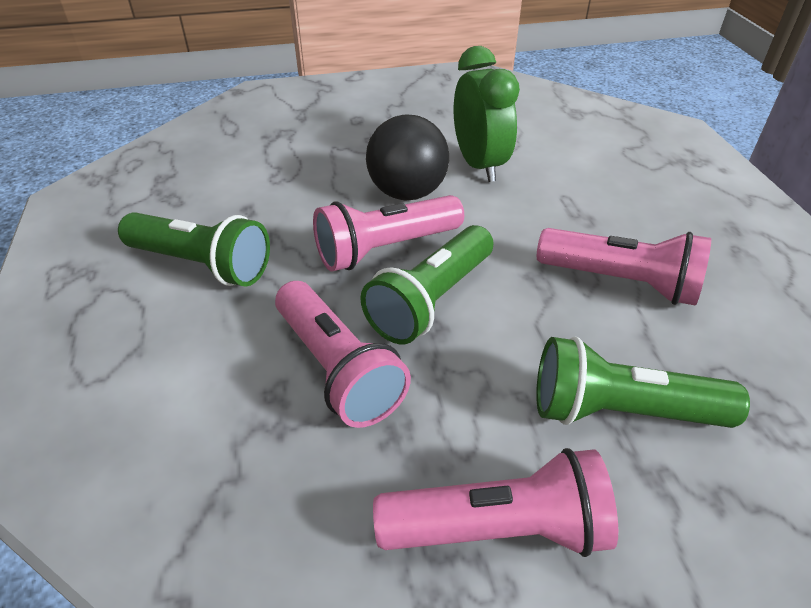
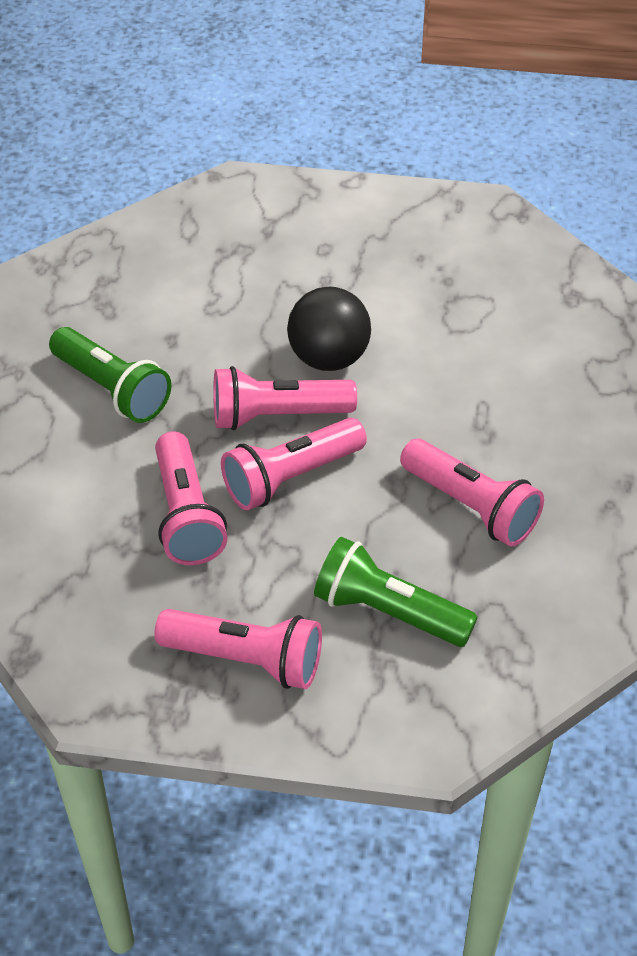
camera: 20 degrees right, 5 degrees up
(431, 300) = (291, 477): green flashlight -> pink flashlight
(479, 165) = (419, 342): green clock -> none

